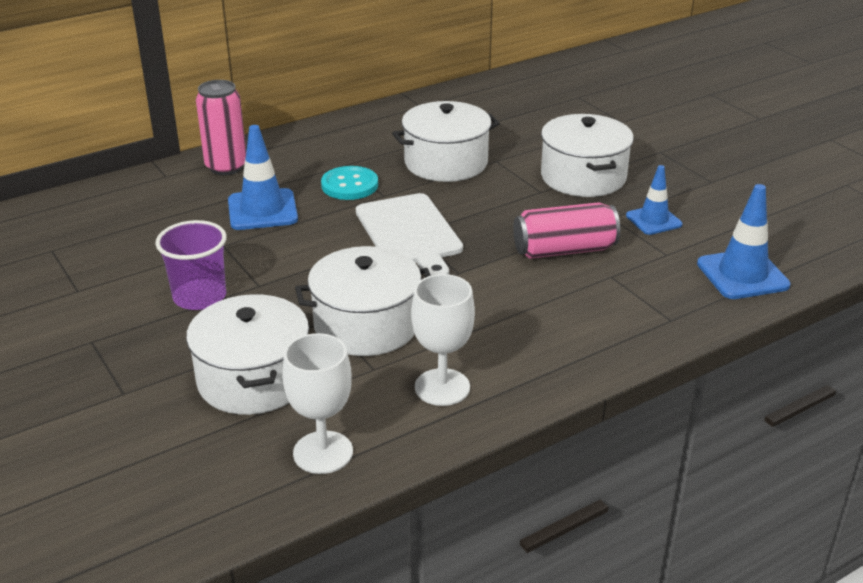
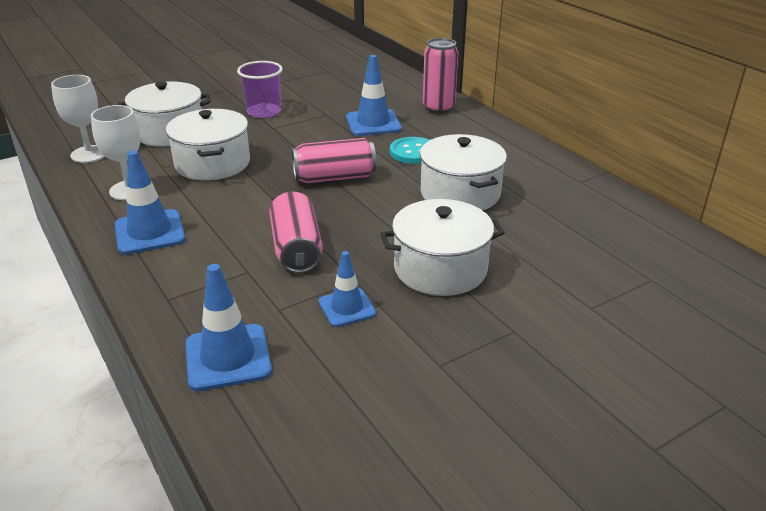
camera: 90 degrees right, 0 degrees up
(409, 233) = (334, 177): white cutting board -> pink can
(547, 351) = (149, 232): none -> blue traffic cone

